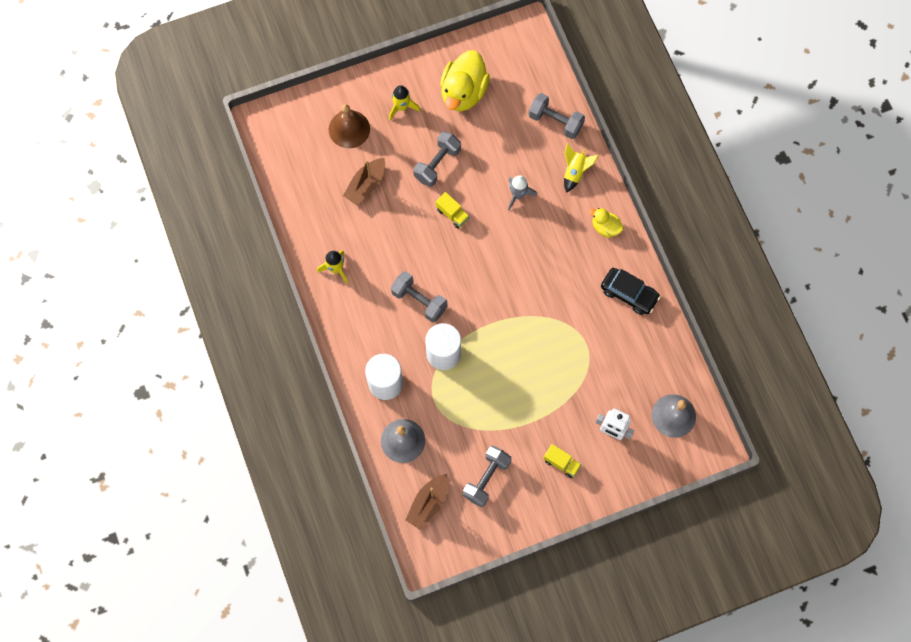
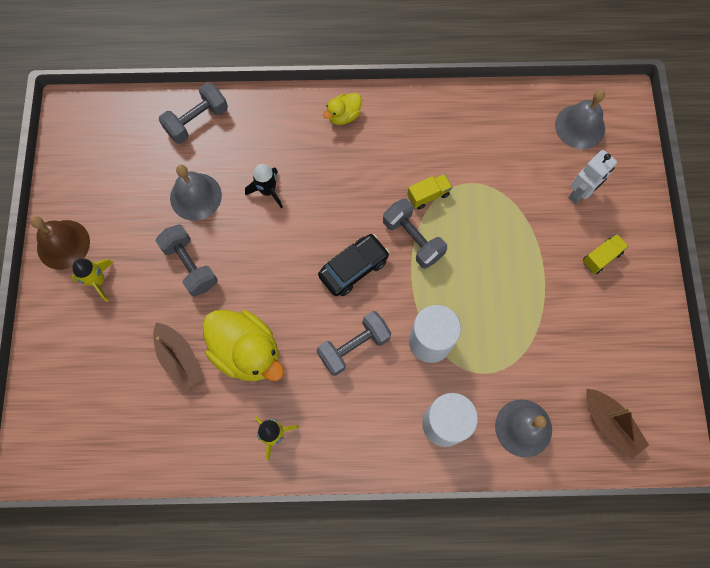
camera: 70 degrees left, 0 degrees up
(349, 129) = (96, 354): brown bell -> brown bell (63, 244)
(452, 214) = (260, 270): yellow truck -> yellow truck (428, 195)
(463, 92) = (114, 205): yellow duck -> yellow duck (247, 352)
(486, 478) = (597, 346): grey dumbbell -> grey dumbbell (413, 239)
(493, 146) = (195, 196): none -> grey bell
(518, 195) = (268, 191): grey rocket -> black rocket
(575, 172) = (266, 123): yellow rocket -> none
(629, 294) = (428, 120): black car -> black car (353, 268)

